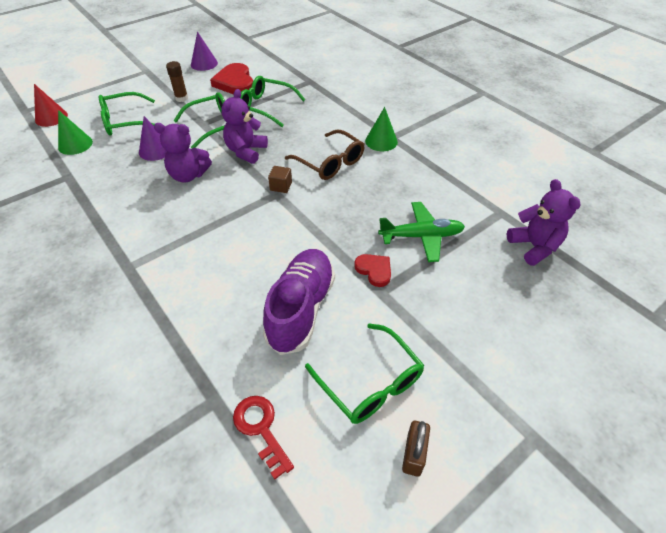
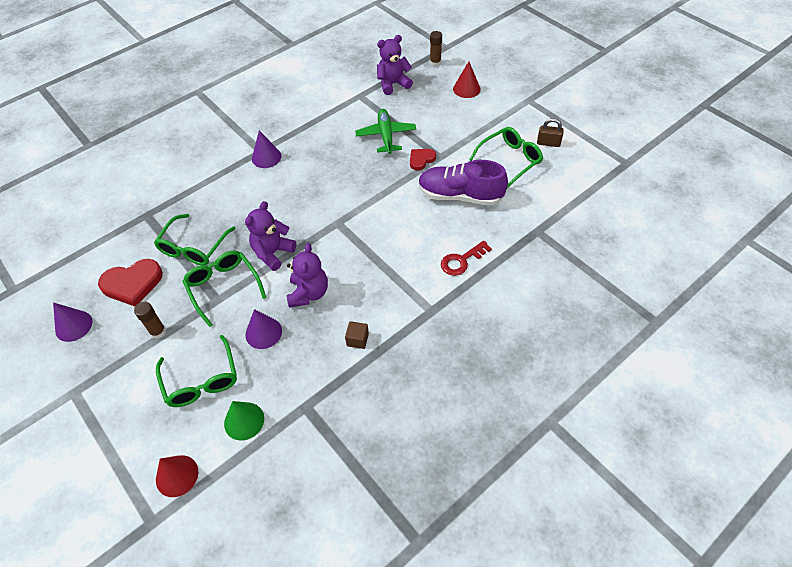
camera: 90 degrees left, 5 degrees up
(246, 151) = (273, 253): purple teddy bear -> purple teddy bear turned 105 degrees clockwise
(261, 428) = (550, 206): red key -> red key (461, 261)
(281, 186) = (327, 220): brown cube -> brown cube (357, 340)
(330, 162) = (295, 190): brown glasses -> none
(381, 141) = (266, 157): green cone -> purple cone
(544, 339) = (466, 89): none -> red cone
(604, 300) = (435, 63): none -> brown glue stick

